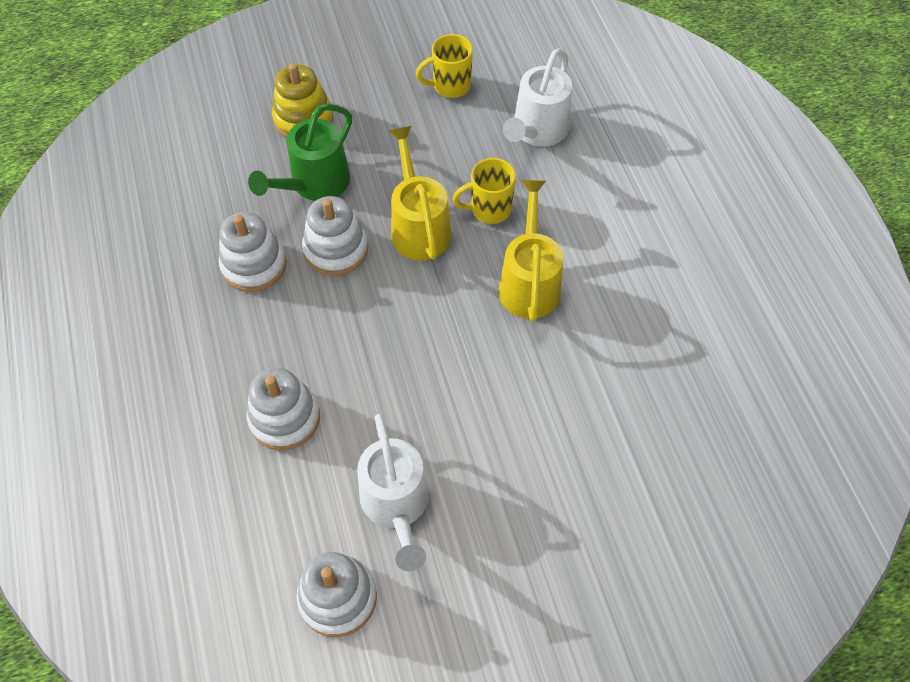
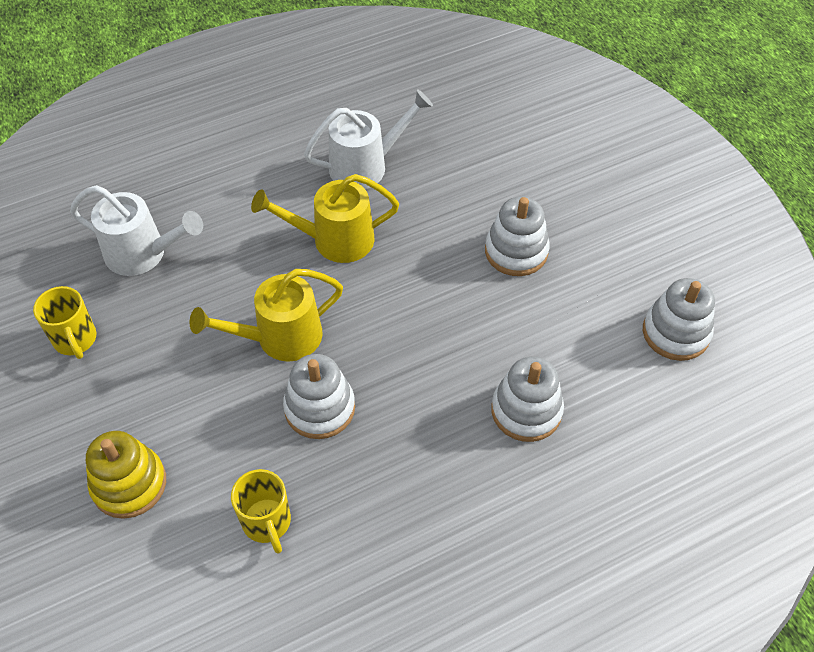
camera: 100 degrees left, 5 degrees down
(254, 265) = (352, 485): white stacking toy -> white stacking toy (516, 251)
(314, 184) = (231, 449): green watering can -> none
(397, 505) = (582, 305): white watering can -> white watering can (366, 166)
(489, 209) = (250, 282): yellow mug -> yellow mug (267, 523)

